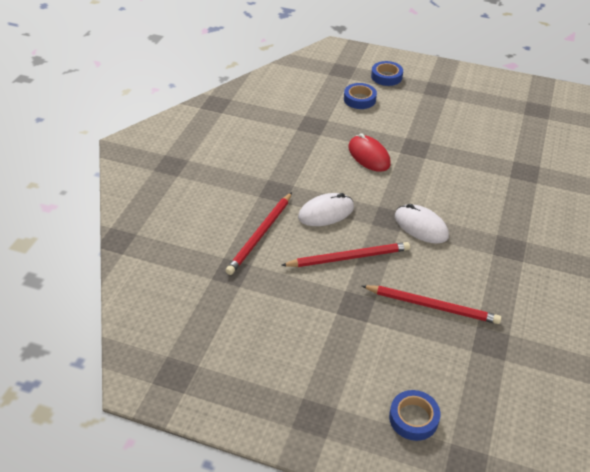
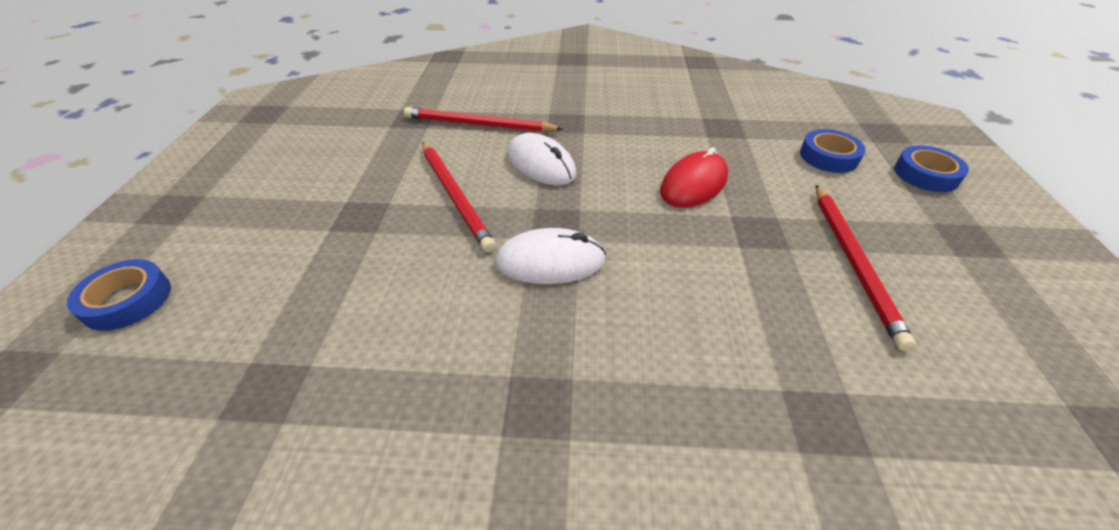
camera: 75 degrees right, 0 degrees up
(421, 226) = (550, 261): white mouse -> white mouse turned 60 degrees clockwise
(432, 306) = (359, 297): red pencil -> red pencil (853, 262)

